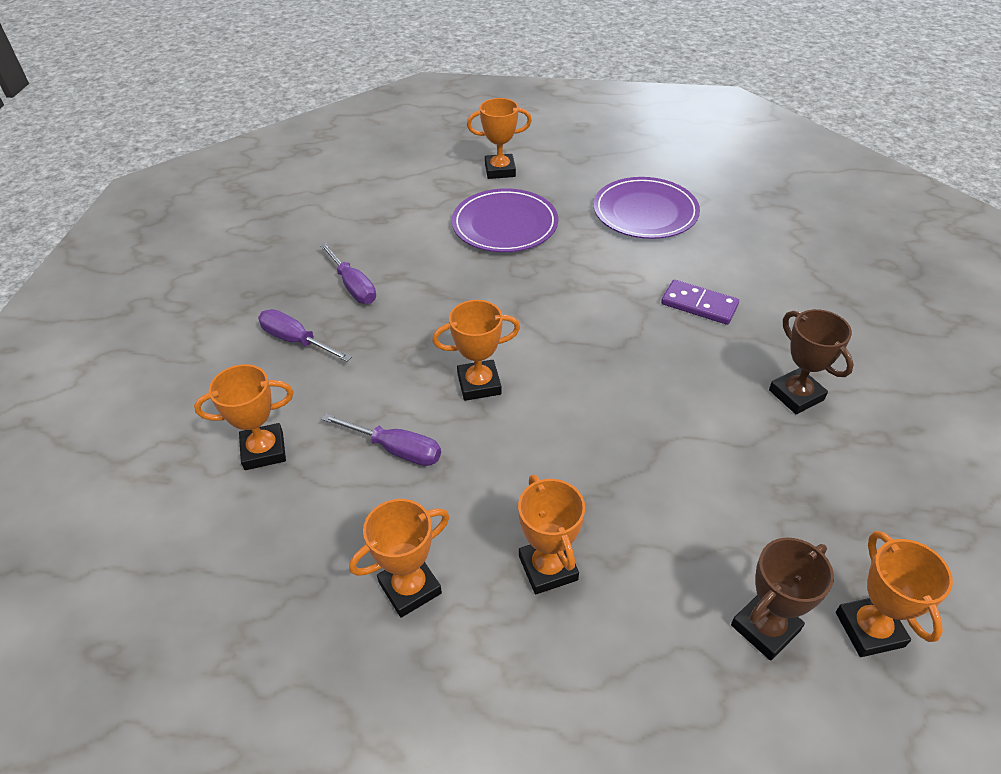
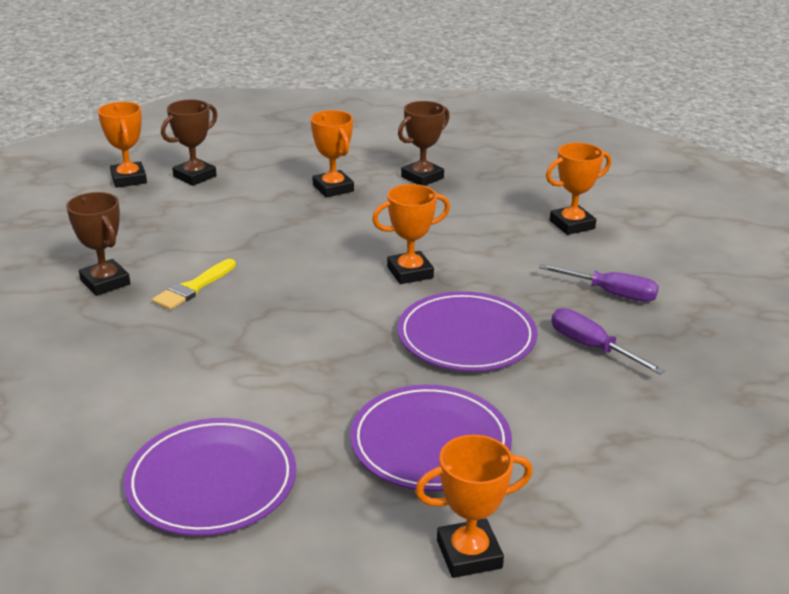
camera: 170 degrees right, 15 degrees down
(396, 449) = (465, 231): purple screwdriver -> none
(410, 588) = (422, 177): orange trophy -> brown trophy
(450, 303) = (466, 336): none -> purple plate
(699, 304) = (171, 353): purple domino -> none
(701, 380) = (193, 288): none -> yellow brush

